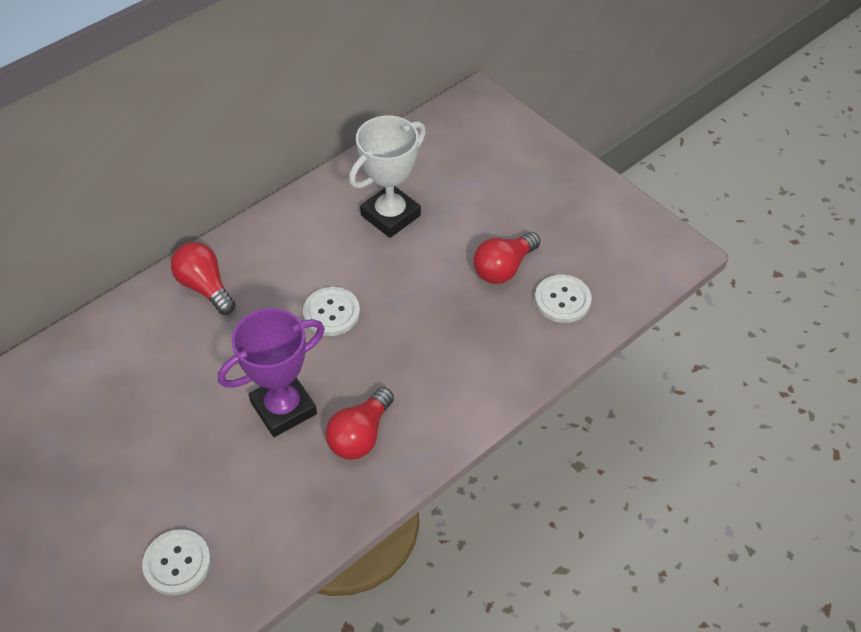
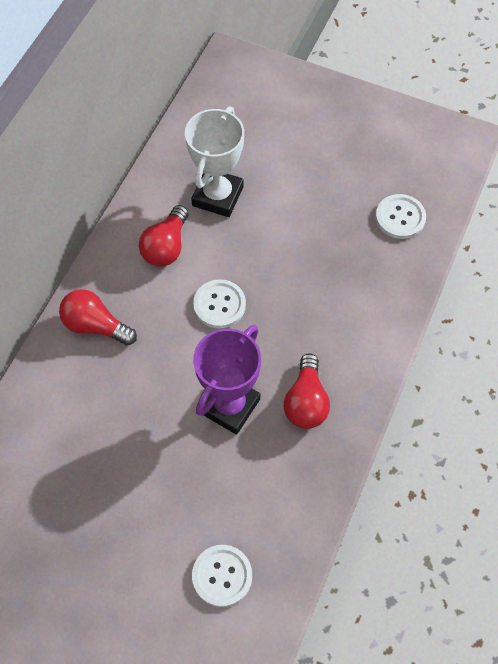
camera: 25 degrees left, 10 degrees up
(503, 268) = (338, 208): red light bulb -> red light bulb (166, 247)

